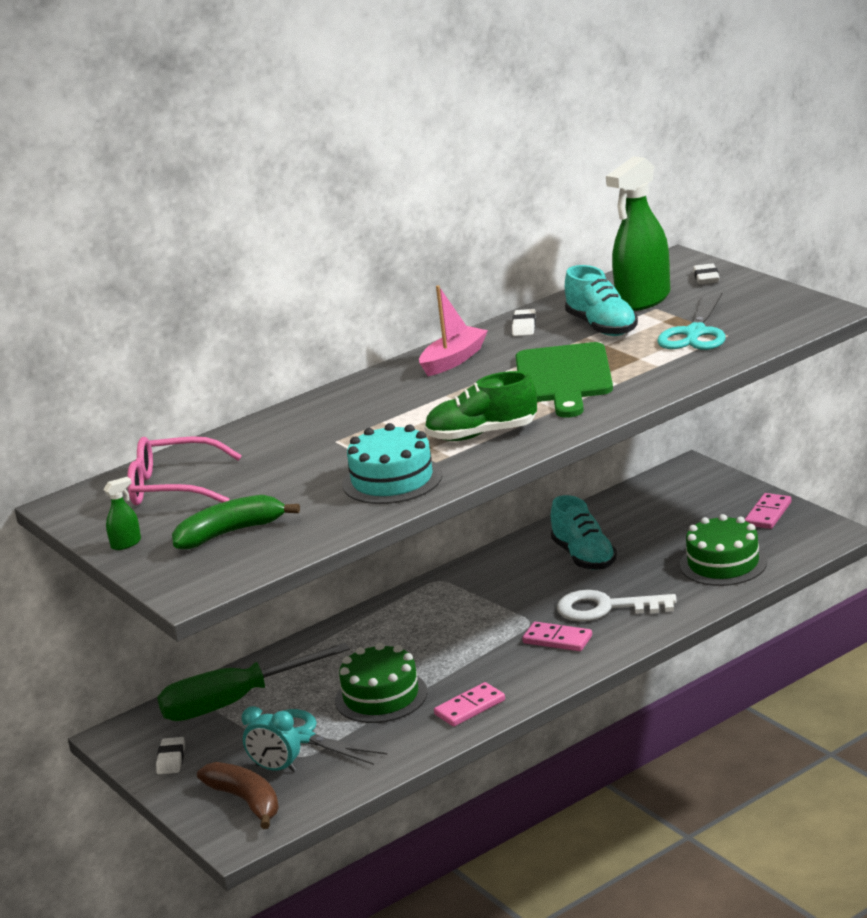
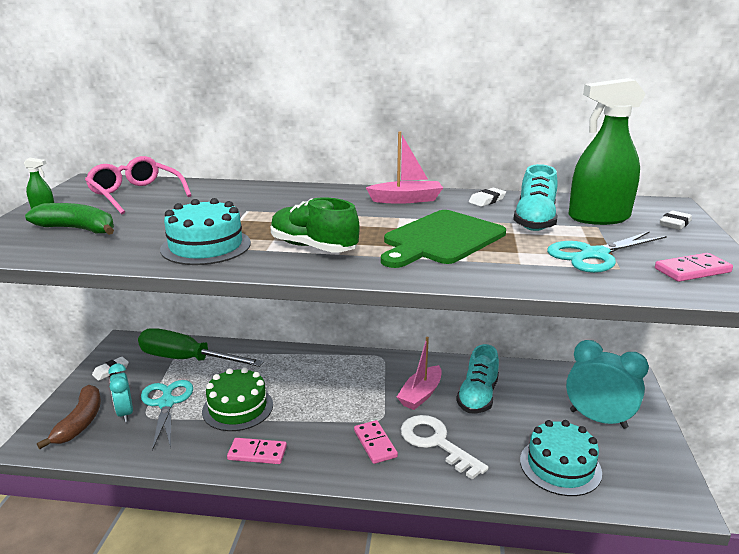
camera: 40 degrees right, 0 degrees up
(532, 585) = (420, 394): none -> pink boat
(706, 515) = (598, 419): none -> turquoise clock
(723, 563) = (560, 466): green cake -> turquoise cake
(768, 514) = (646, 448): pink domino -> pink domino (692, 270)

